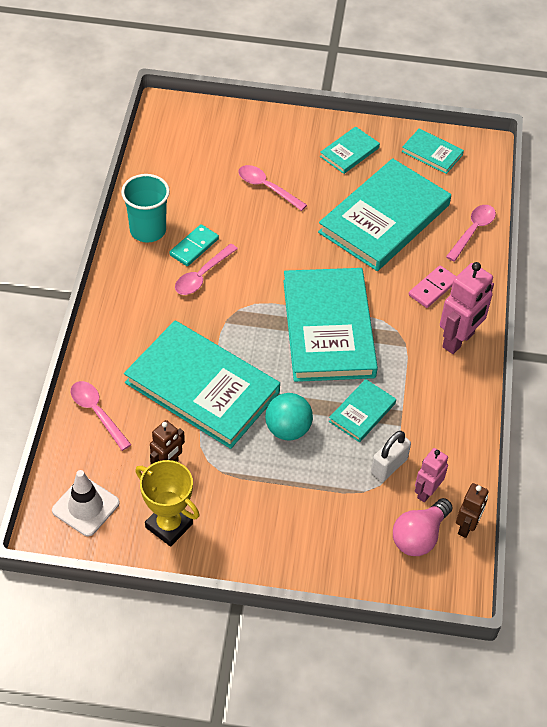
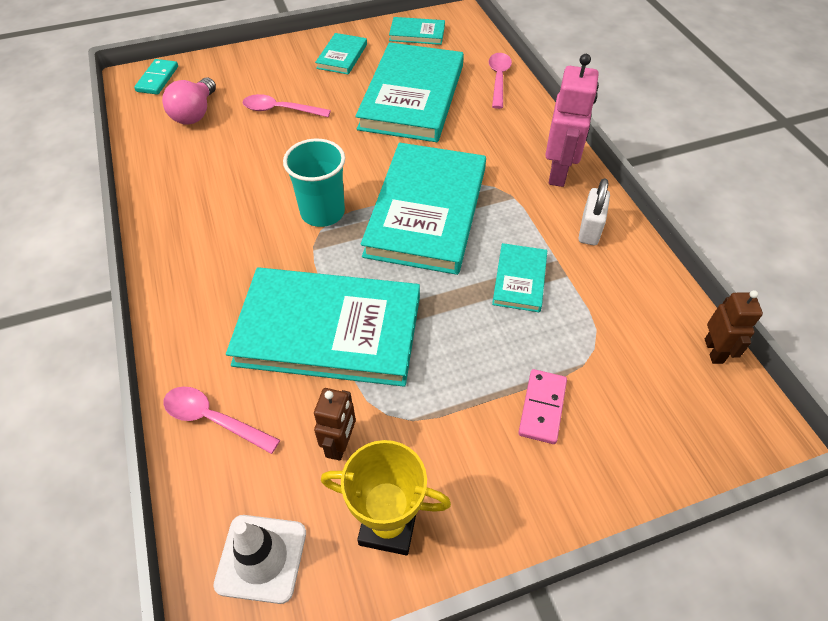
camera: 25 degrees left, 0 degrees up
(148, 230) = (173, 192): turquoise cup -> turquoise cup (322, 212)
(194, 247) = (235, 189): turquoise domino -> turquoise domino (157, 79)
(202, 275) = (260, 213): pink spoon -> none
(288, 429) = (455, 333): turquoise ball -> none
(328, 328) = (427, 211): turquoise book -> turquoise book turned 45 degrees clockwise
(389, 466) = (588, 323): white padlock -> white padlock (590, 229)
(419, 536) = (677, 386): pink light bulb -> pink light bulb (195, 113)
(426, 492) = (646, 333): pink robot -> none
(433, 288) = (500, 137): pink domino -> pink domino (542, 407)

